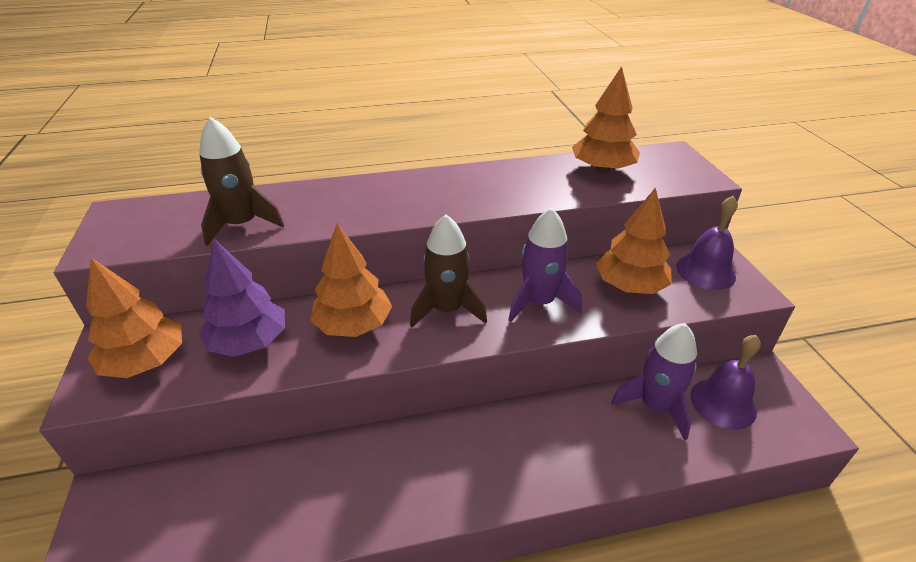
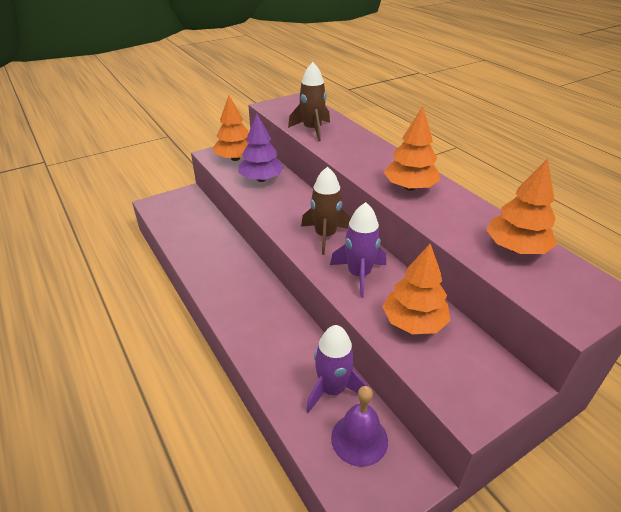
camera: 70 degrees right, 0 degrees up
(353, 325) = (291, 206): orange tree -> orange tree (409, 187)
(705, 271) = (476, 375): purple bell -> none

